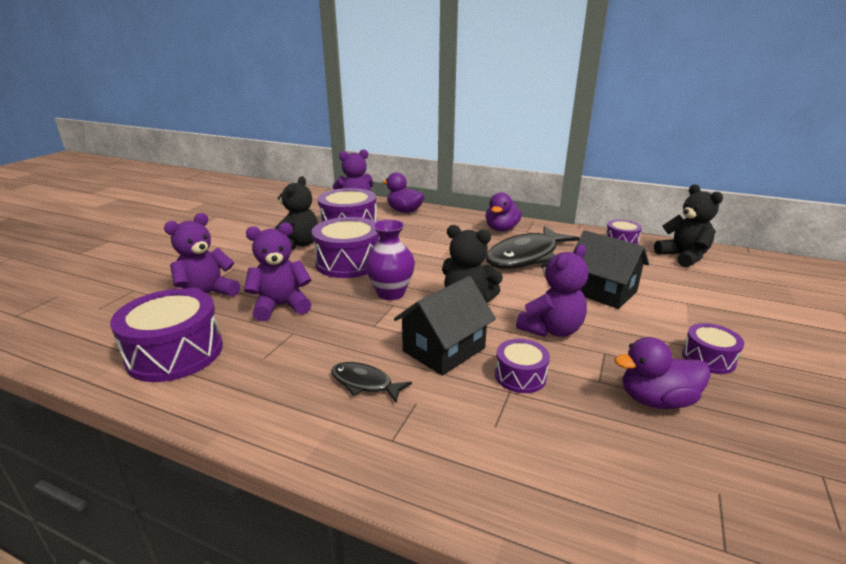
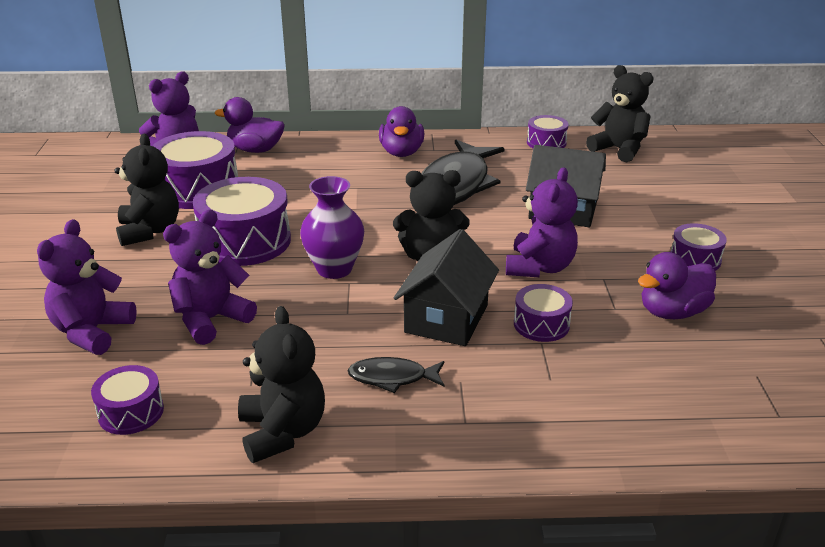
camera: 25 degrees left, 5 degrees up
(175, 353) = (131, 412): purple drum -> purple drum, size x0.53
(251, 399) = (282, 432): none -> black teddy bear

